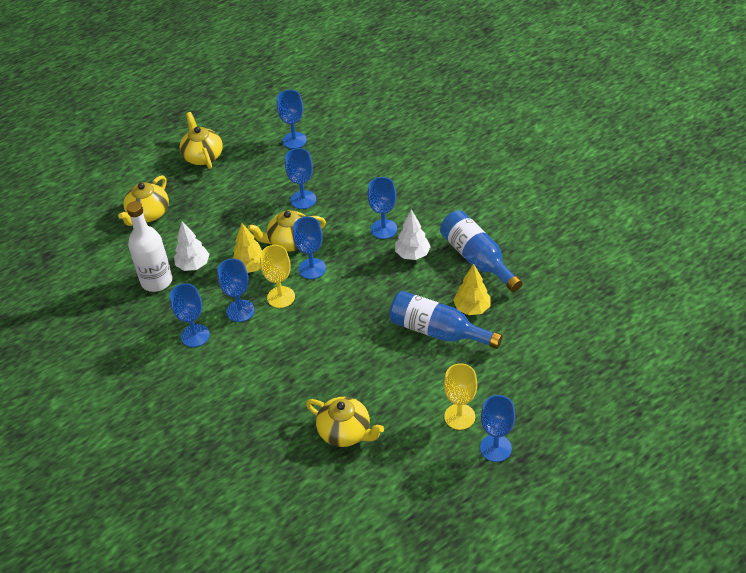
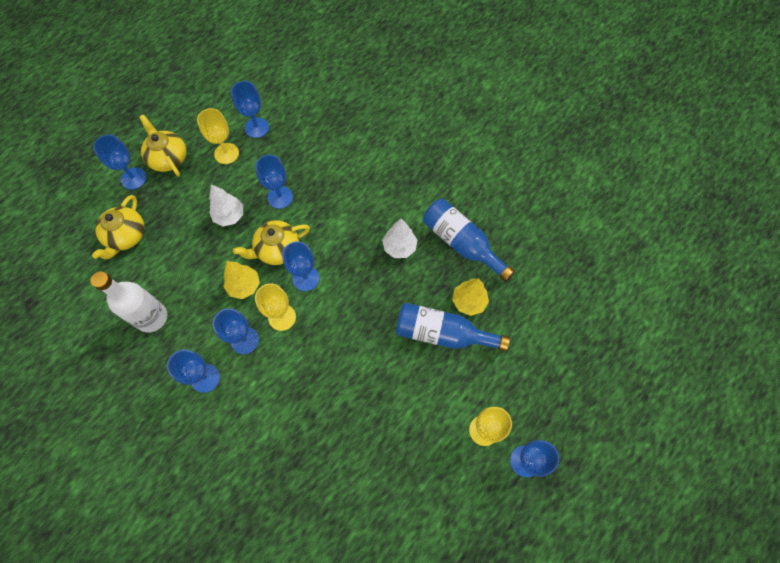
camera: 15 degrees left, 20 degrees up
(193, 265) = (185, 292): white tree -> white tree (229, 216)
(259, 158) = (226, 153): none -> yellow goblet
(345, 432) = (379, 468): yellow teapot -> none
(384, 229) = (366, 221): blue goblet -> blue goblet (133, 178)

